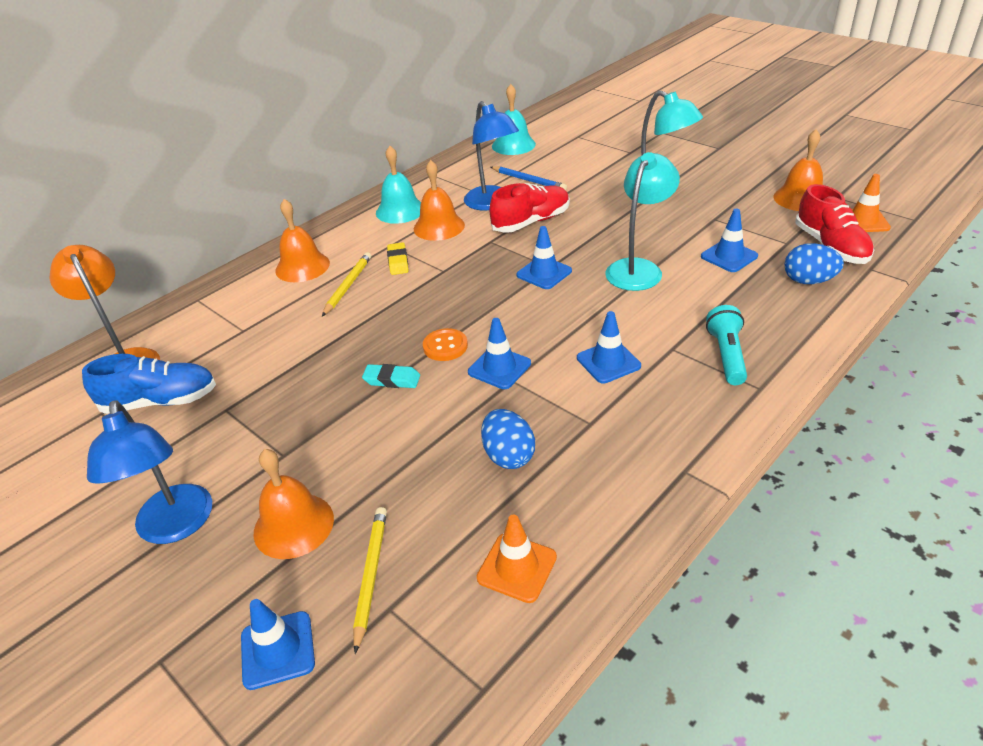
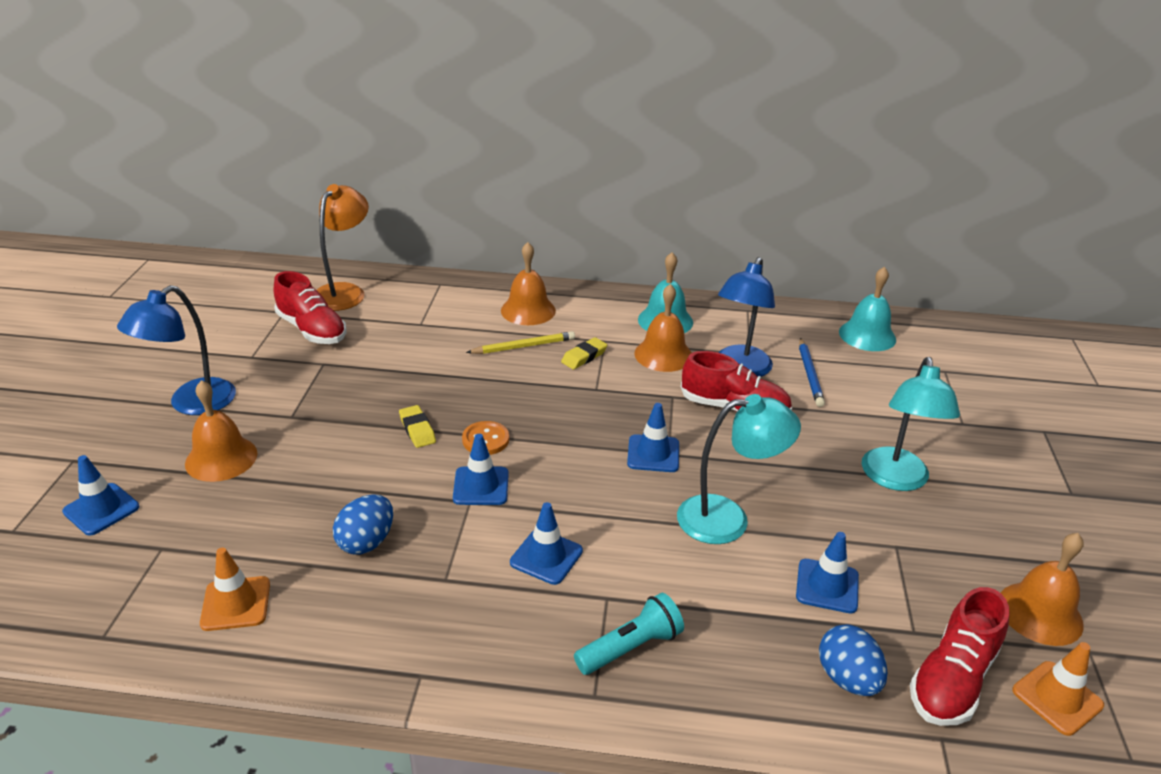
camera: 50 degrees right, 5 degrees down
(160, 401) = (312, 330): blue shoe -> red shoe
(371, 575) = (189, 522): yellow pencil -> none
(392, 380) = (417, 430): turquoise eraser -> yellow eraser

